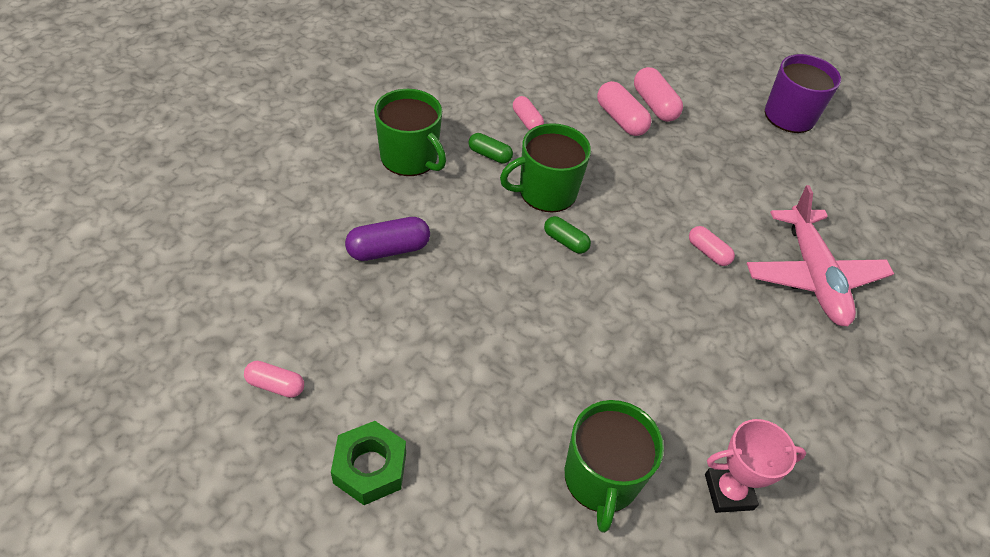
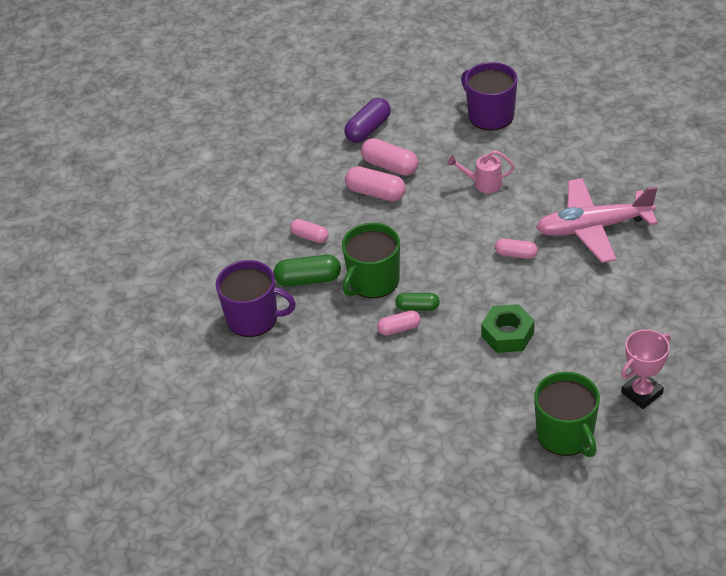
camera: 25 degrees left, 5 degrees down
(276, 385) = (322, 517): pink capsule -> pink capsule (399, 328)
(370, 468) = (428, 520): green nut -> green nut (507, 334)
(388, 249) = (305, 390): purple capsule -> purple capsule (368, 129)
(410, 158) = (253, 318): green mug -> purple mug
(489, 155) = (308, 280): green capsule -> green capsule, size x1.57
(731, 169) = (483, 183): none -> pink watering can
(813, 276) = (593, 228): pink plane -> pink plane turned 120 degrees clockwise

